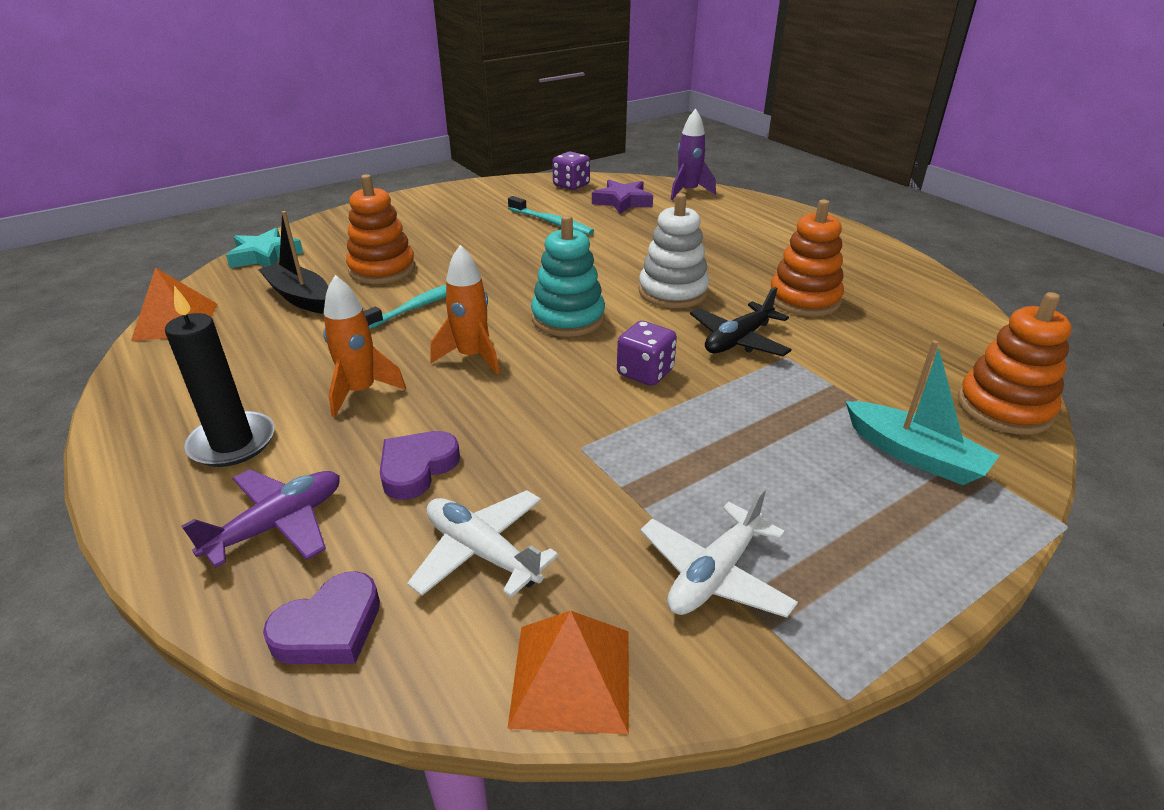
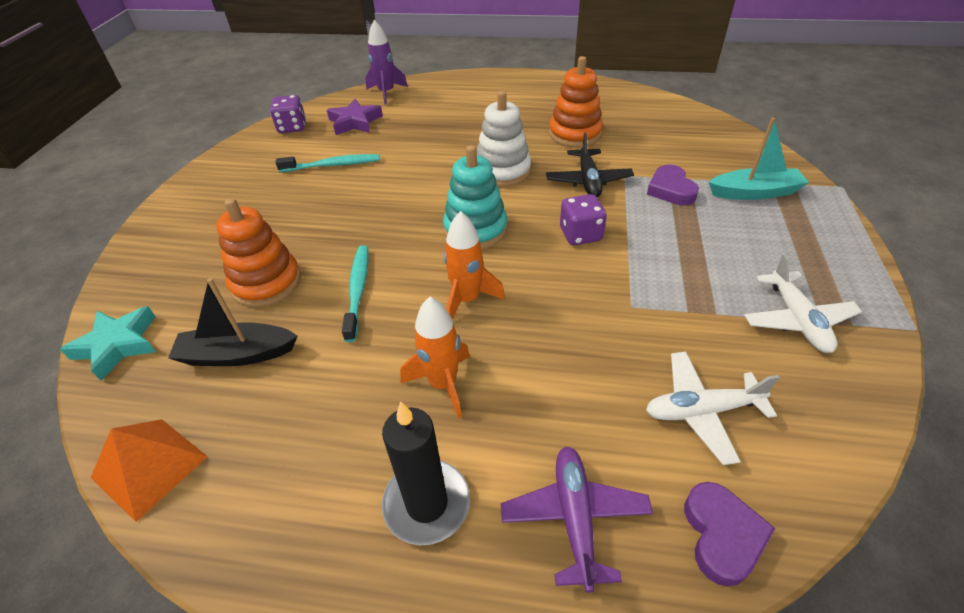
camera: 45 degrees left, 10 degrees up
(417, 468) = (578, 399): purple heart -> purple heart (670, 190)
(571, 676) = (843, 427): orange pyramid -> none
(1004, 408) = (742, 143): orange stacking toy -> none

